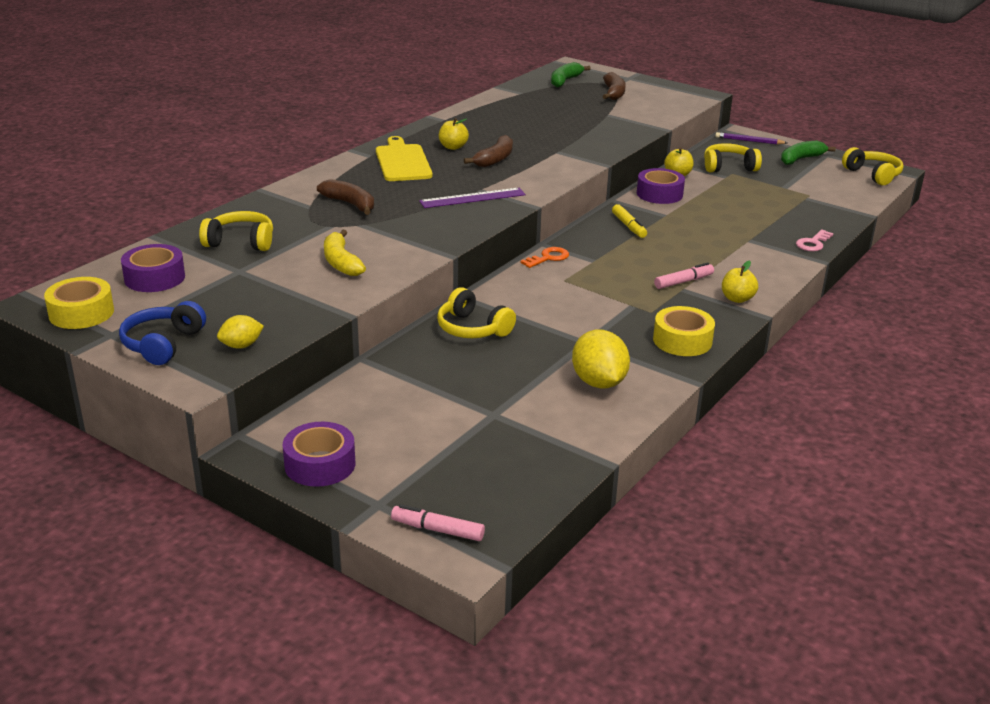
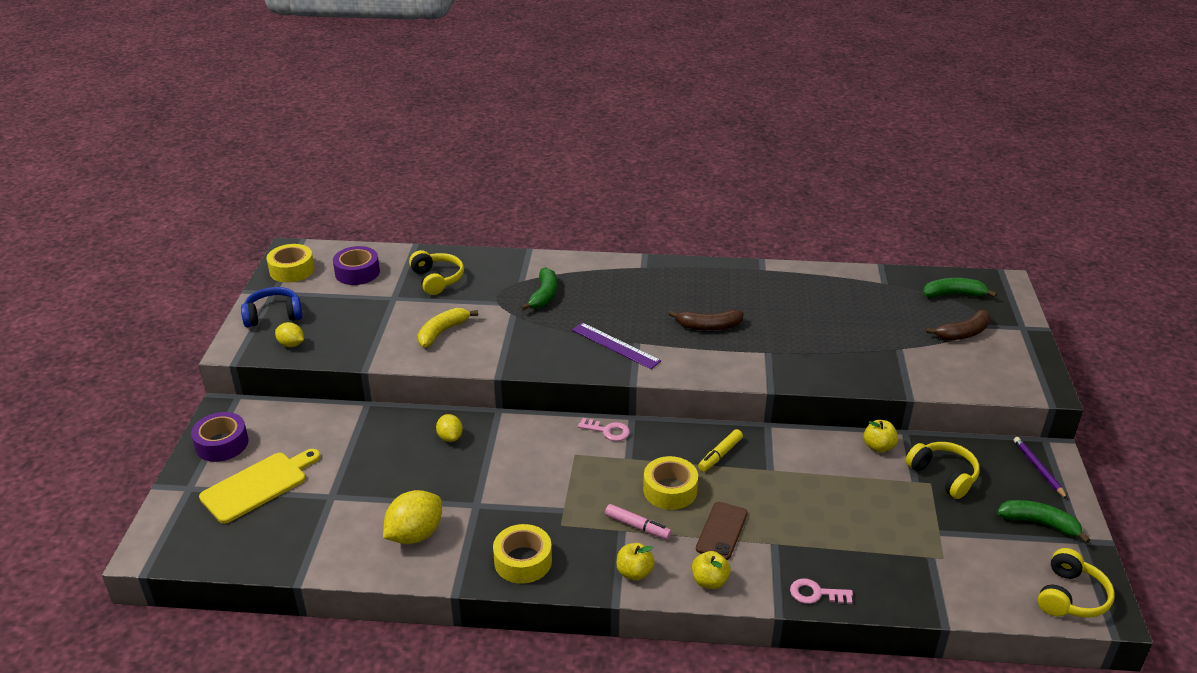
camera: 60 degrees right, 5 degrees up
(350, 204) = (544, 295): brown banana -> green banana
(402, 162) = (649, 286): yellow cutting board -> yellow cutting board (258, 485)
(437, 530) = (172, 526): pink marker -> none
(453, 147) = (709, 297): yellow apple -> yellow apple (709, 581)
(472, 329) = (450, 437): yellow headphones -> yellow lemon
(548, 258) = (608, 431): orange key -> pink key
(651, 257) = (670, 490): none -> yellow tape
(659, 194) = (815, 450): purple tape -> none
(718, 253) = (722, 531): none -> brown phone

